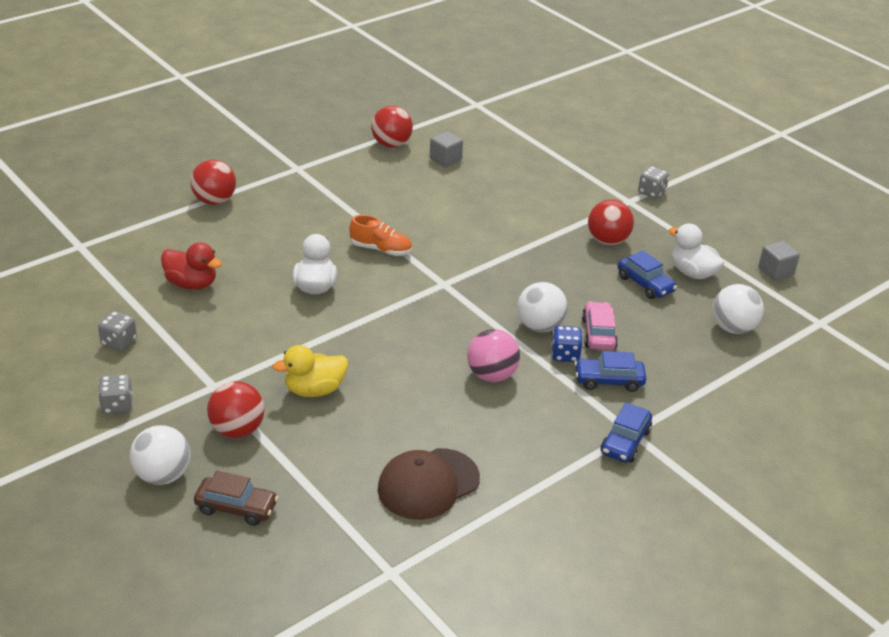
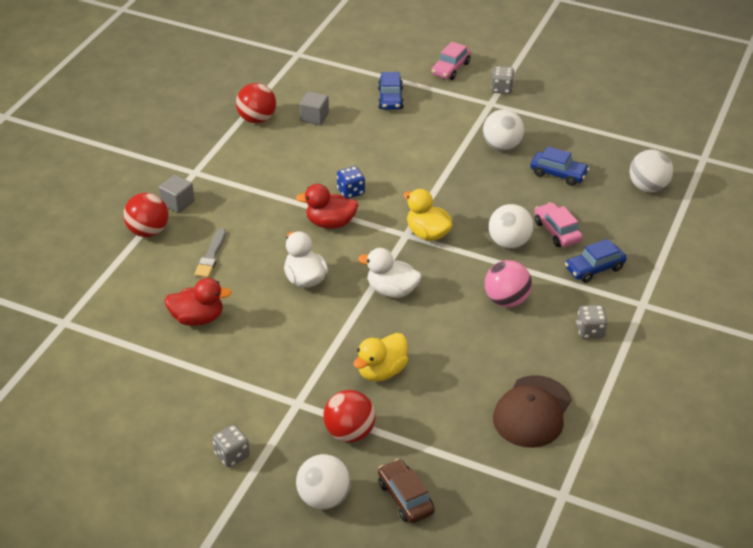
camera: 25 degrees left, 5 degrees up
(119, 342) = (182, 398): grey dice -> grey dice (590, 331)
(236, 507) = (405, 497): brown car -> brown car turned 105 degrees counterclockwise
(250, 238) = (211, 255): none -> grey brush
(381, 249) = (330, 223): orange shoe -> red duck
(465, 290) = (427, 233): none -> yellow duck
(565, 355) = (546, 260): blue dice -> blue dice (351, 191)
(607, 241) = (502, 146): red ball -> white ball
(614, 160) = (450, 68): none -> pink car
(625, 442) = (644, 314): blue car -> blue car (390, 98)
(692, 273) = (585, 150): white duck -> white duck (392, 290)
(776, 271) = (642, 126): grey cube -> grey cube (178, 203)

